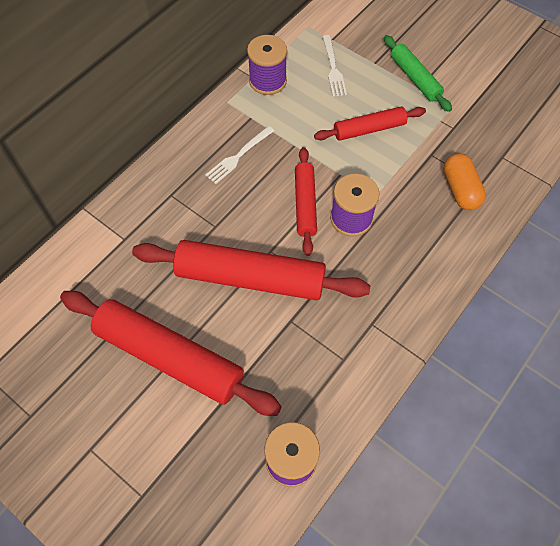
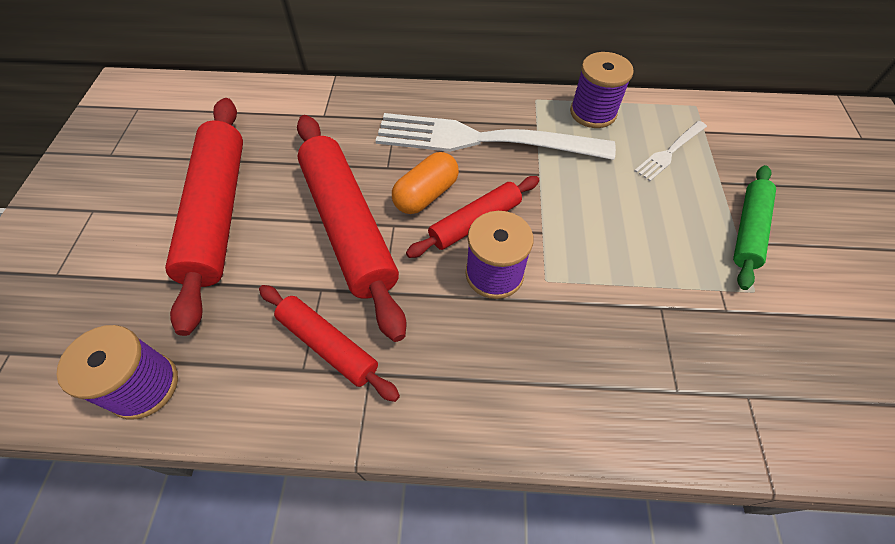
camera: 55 degrees right, 5 degrees down
(238, 156) = (482, 140): white fork -> white fork, size x2.26
(369, 129) = (628, 225): red rolling pin -> red rolling pin (328, 345)
(460, 189) = (643, 370): orange capsule -> orange capsule (426, 195)

